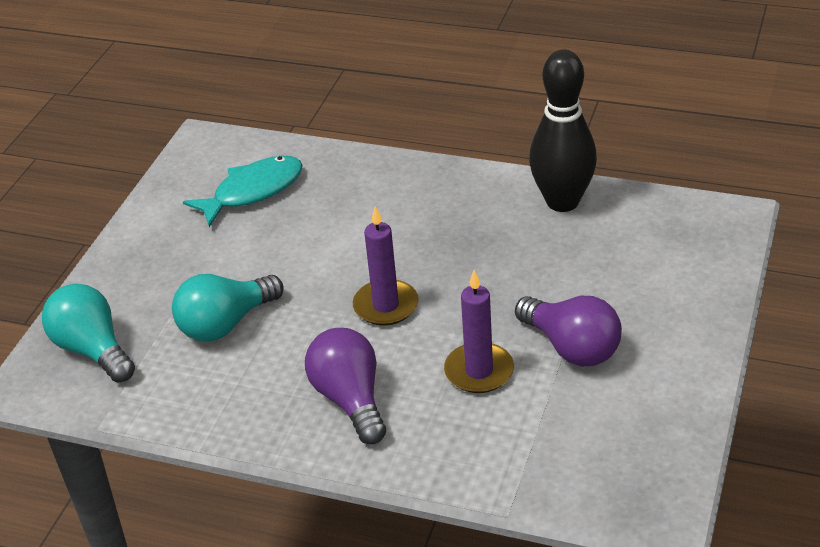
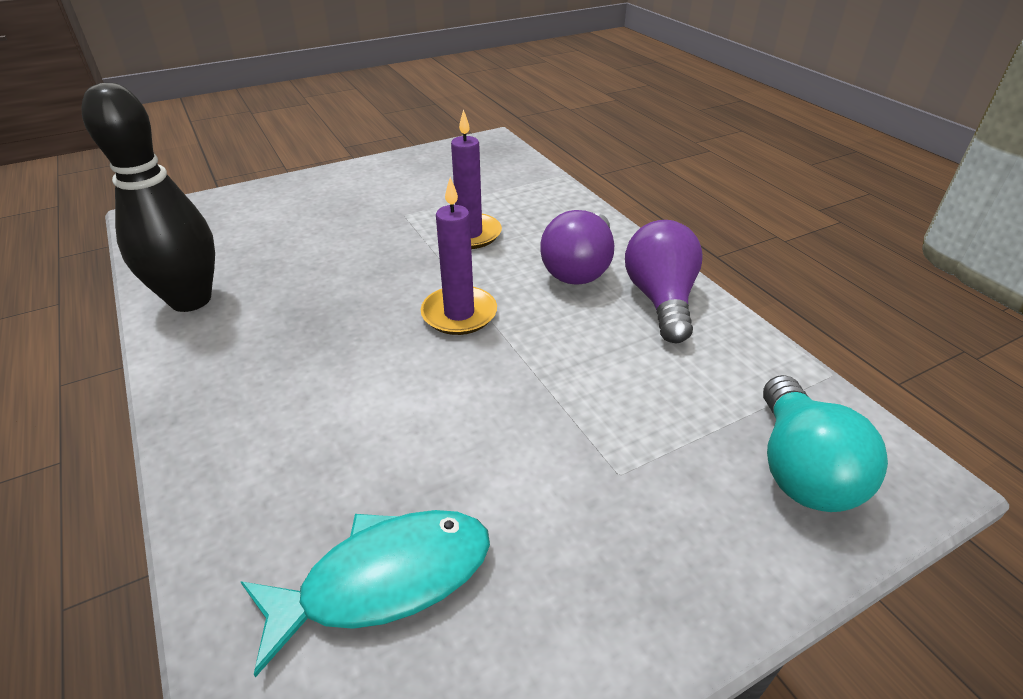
camera: 140 degrees left, 0 degrees up
(225, 324) = (619, 395): turquoise light bulb -> none
(253, 191) = (385, 579): turquoise fish -> turquoise fish turned 150 degrees clockwise
(571, 347) = (395, 213): purple light bulb -> purple light bulb (660, 300)

